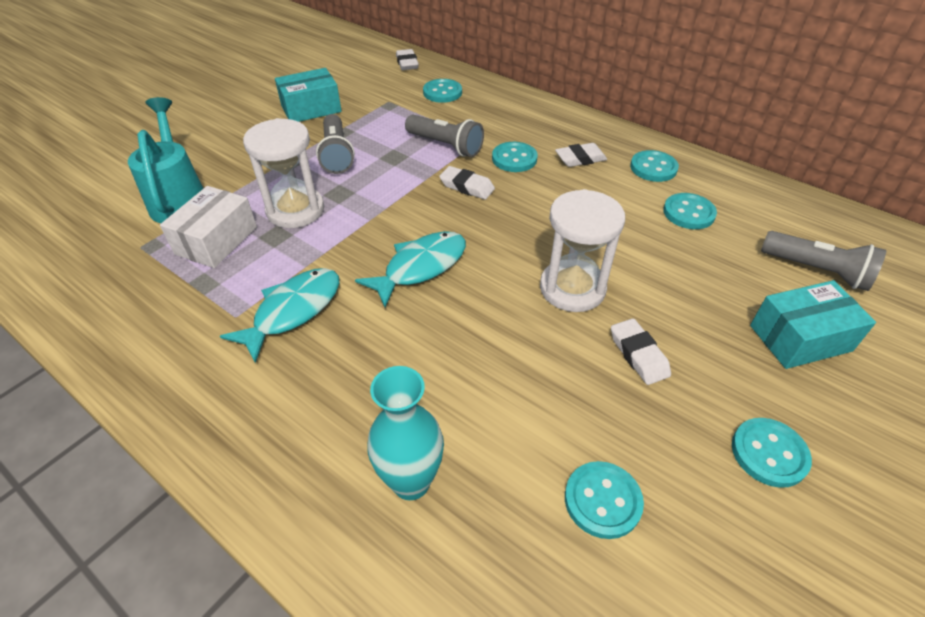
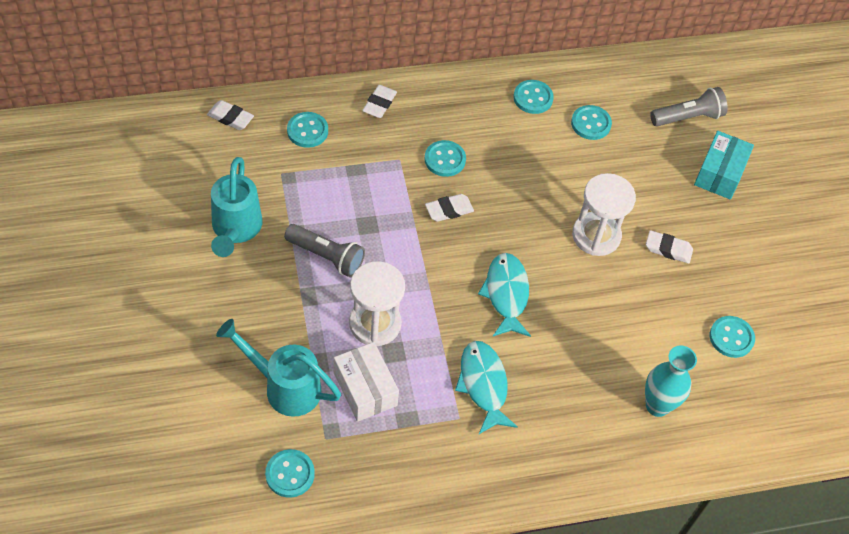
camera: 55 degrees left, 10 degrees up
(311, 109) = (235, 230): turquoise box -> turquoise watering can
(445, 145) = (386, 185): grey flashlight -> none
(580, 159) = (483, 125): white eraser -> white eraser (379, 104)
(769, 453) = (763, 254): turquoise button -> turquoise button (290, 474)

